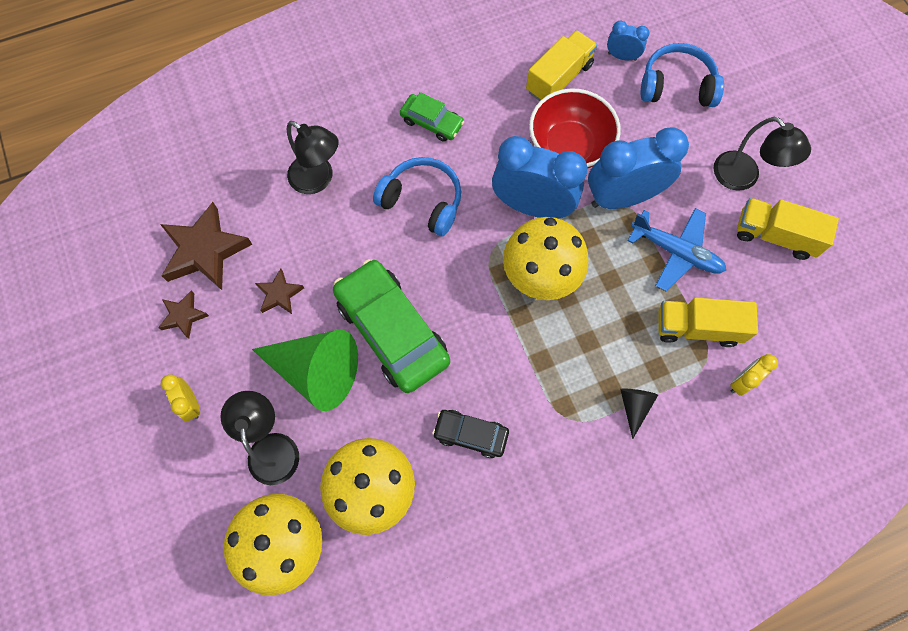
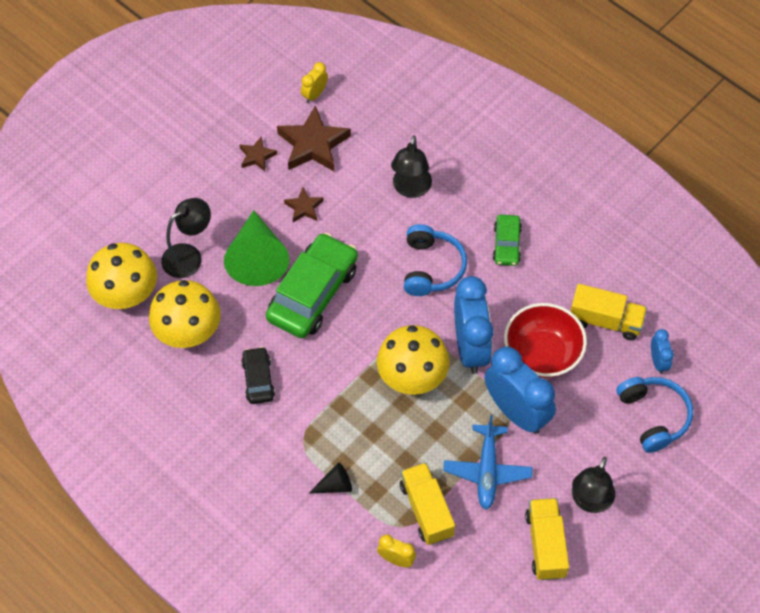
camera: 65 degrees right, 10 degrees down
(191, 404) = (196, 192): yellow clock -> yellow clock (314, 94)

